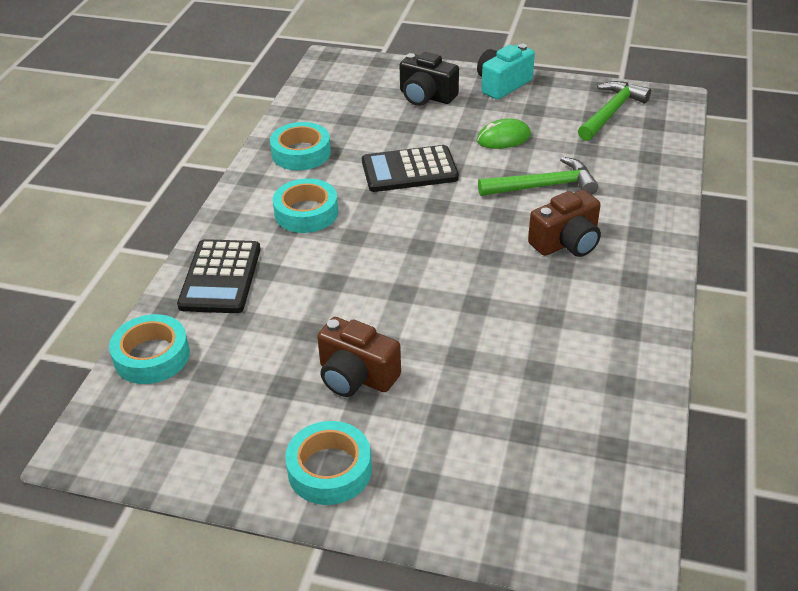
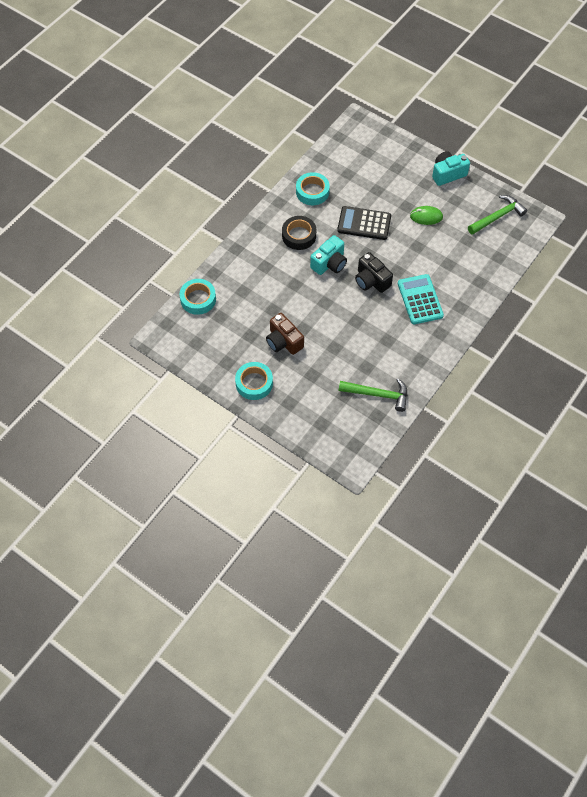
camera: 20 degrees right, 20 degrees up
(220, 277) = (243, 263): black calculator -> none
(306, 213) = (299, 236): turquoise tape -> black tape
(380, 235) = (329, 263): none -> turquoise camera
(426, 96) = (399, 169): black camera -> black camera (371, 281)
(543, 186) = (429, 258): green hammer -> green hammer (378, 394)
(566, 242) = (420, 299): brown camera -> turquoise calculator

